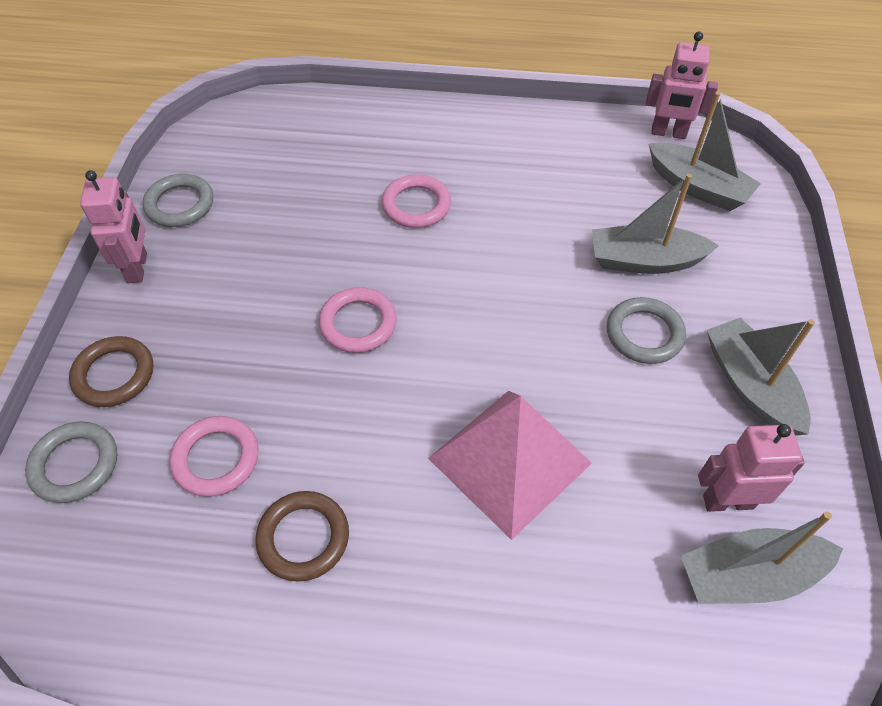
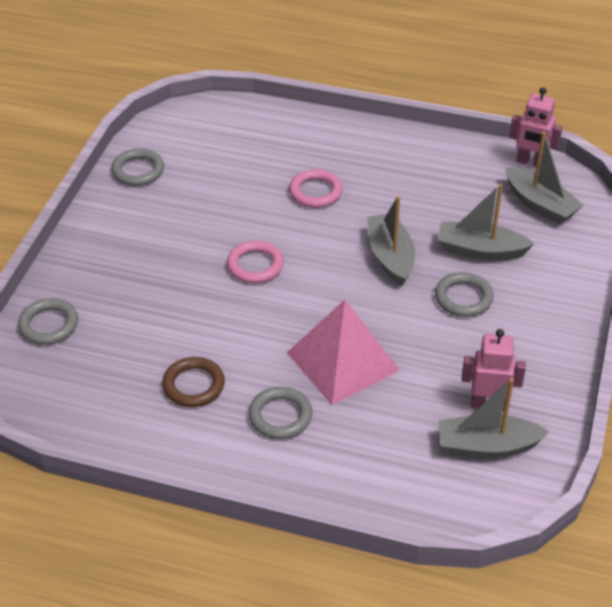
camera: 10 degrees right, 10 degrees down
(114, 375) = (79, 275): brown ring -> none
(138, 268) = (103, 210): pink robot -> none
(216, 459) = (142, 334): pink ring -> none
(441, 572) = (280, 416): none -> grey ring
(750, 386) = (530, 340): grey boat -> grey boat (390, 257)

